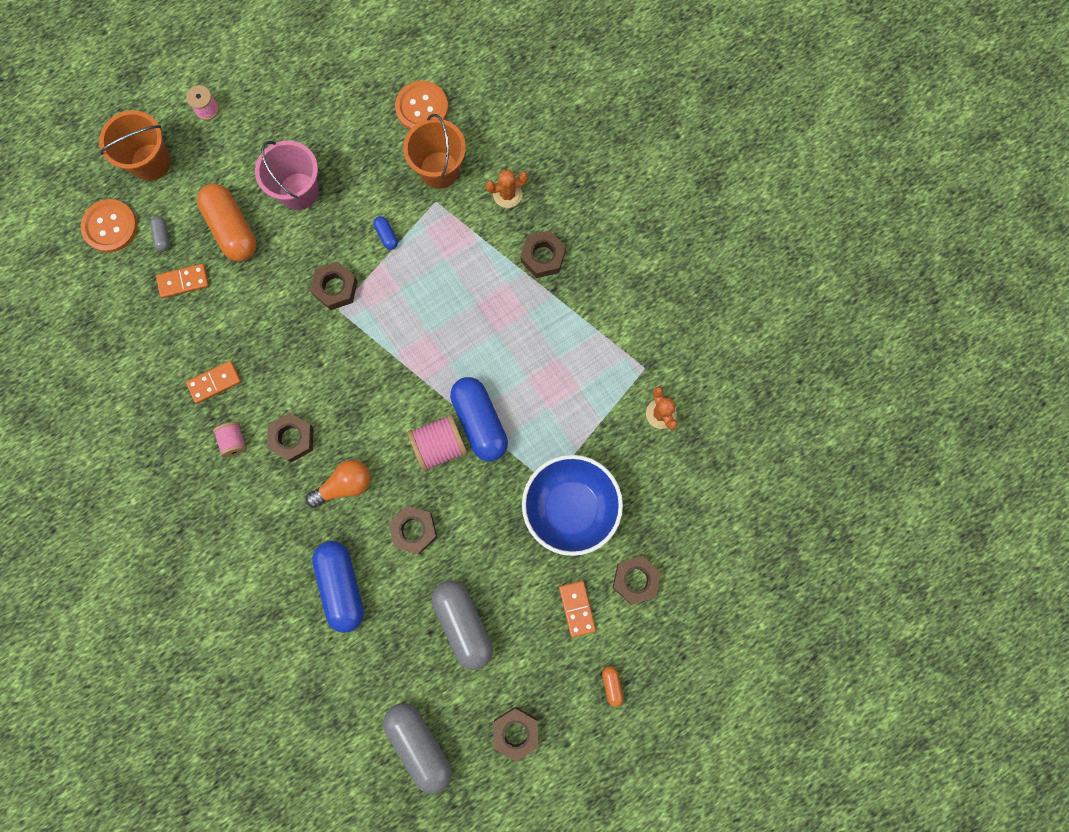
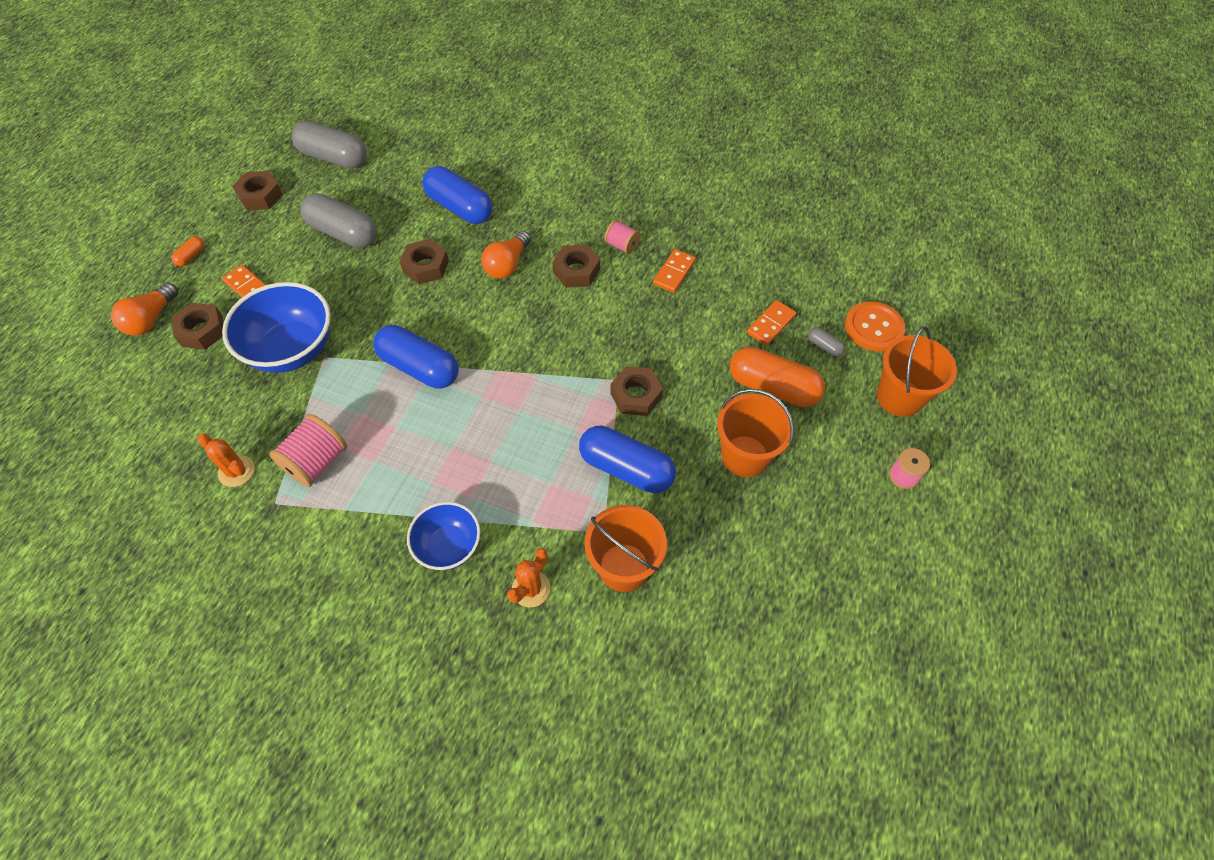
camera: 145 degrees right, 20 degrees down
(298, 191) = (745, 456): pink bucket -> orange bucket
(386, 235) = (626, 469): blue capsule -> blue capsule, size x2.33
(422, 108) = (696, 624): orange button -> none
(439, 446) = (445, 331): pink spool -> pink spool (317, 462)
(543, 257) = (449, 546): brown nut -> blue bowl
(612, 685) = (191, 256): orange capsule -> orange capsule turned 75 degrees clockwise
(673, 623) = (151, 319): none -> orange light bulb

